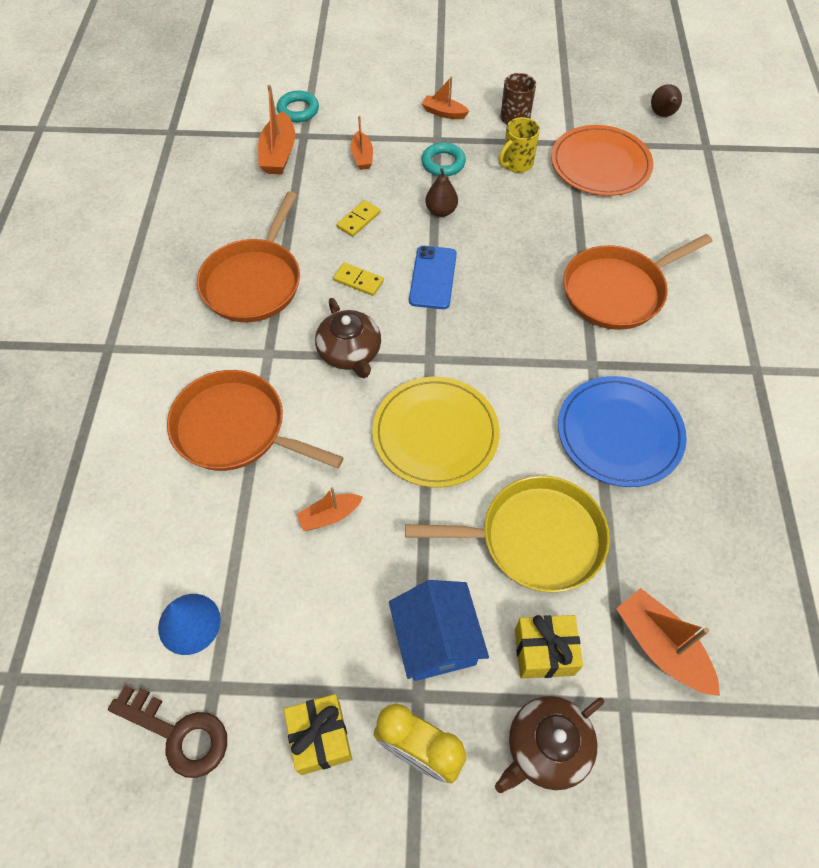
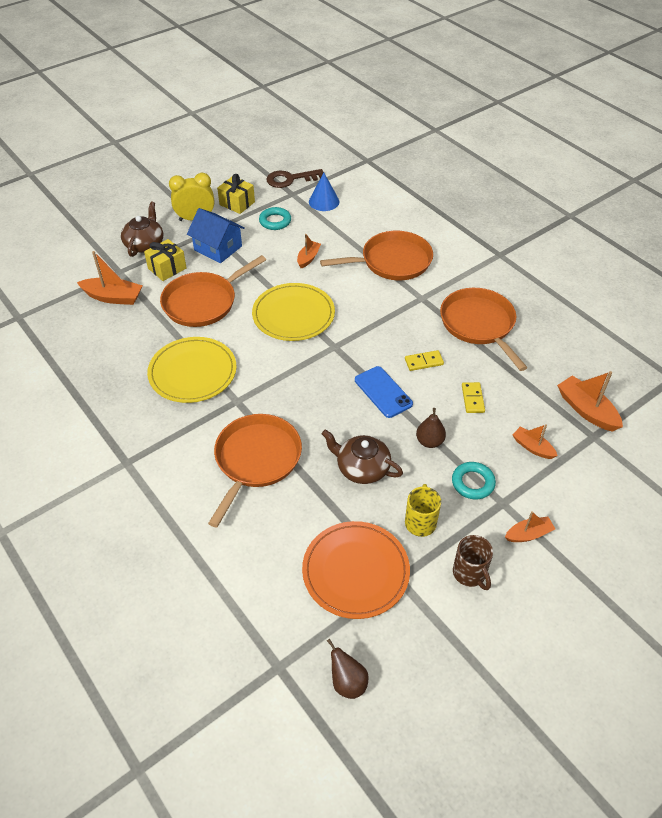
camera: 140 degrees right, 10 degrees down
(298, 110) = (628, 455): turquoise ring -> turquoise ring (275, 221)
(350, 353) = (380, 323): brown teapot -> brown teapot (362, 468)
(535, 538) = (203, 302): yellow pan -> orange pan
(619, 433) = (192, 372): blue plate -> yellow plate

